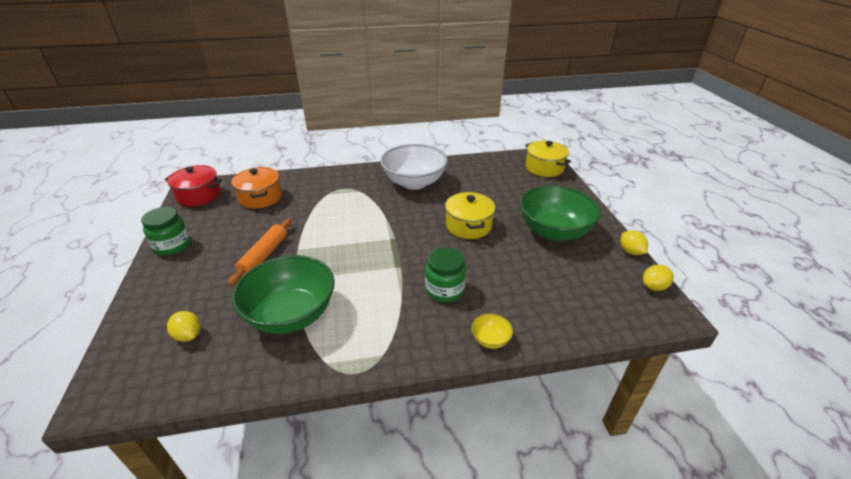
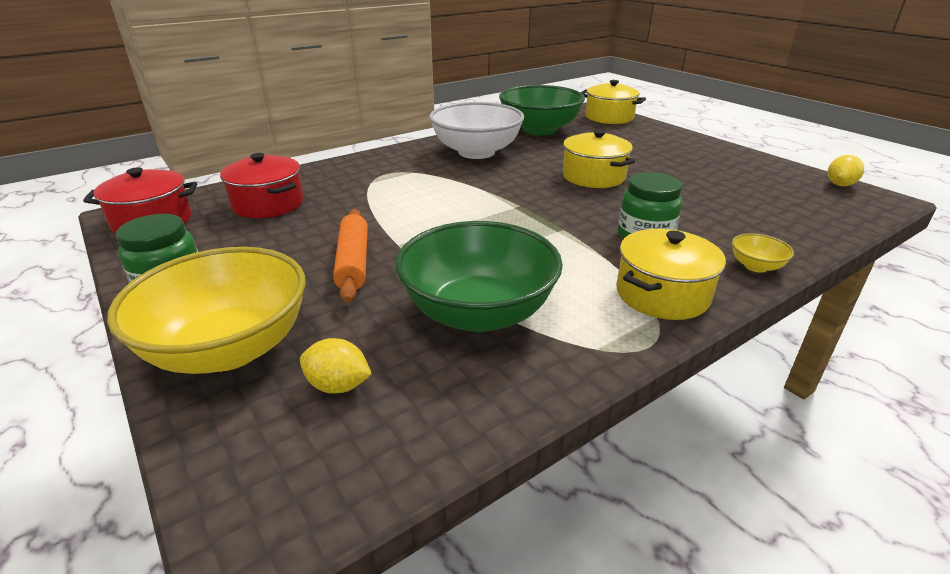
camera: 25 degrees left, 5 degrees down
(165, 294) = (229, 349): none -> yellow bowl
(260, 197) = (268, 204): orange pot -> red pot
(404, 339) = (662, 294): none -> yellow pot
(554, 231) = (689, 163): green bowl -> green bowl (539, 130)
(630, 251) = (782, 164): yellow lemon -> none

